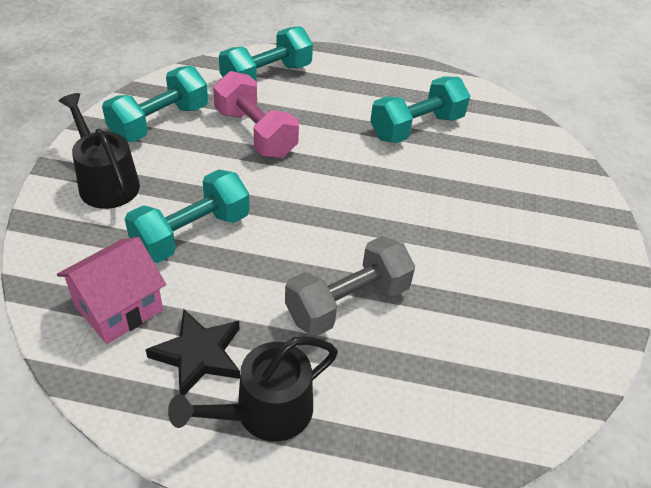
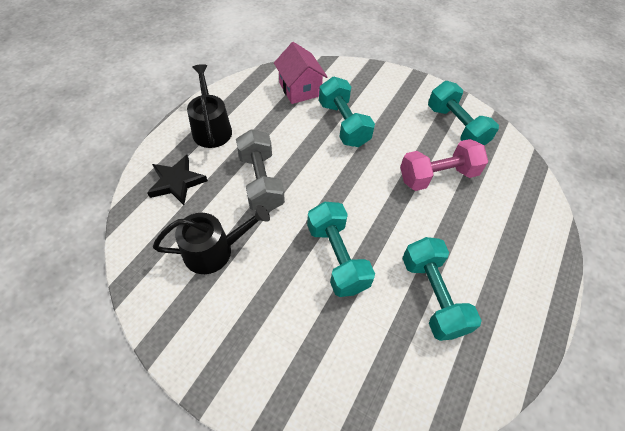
camera: 110 degrees right, 10 degrees up
(106, 182) = (398, 95): black watering can -> black watering can (214, 250)
(199, 355) = (257, 112): black star -> black star (177, 182)
(266, 76) = (516, 201): turquoise dumbbell -> turquoise dumbbell (337, 257)

